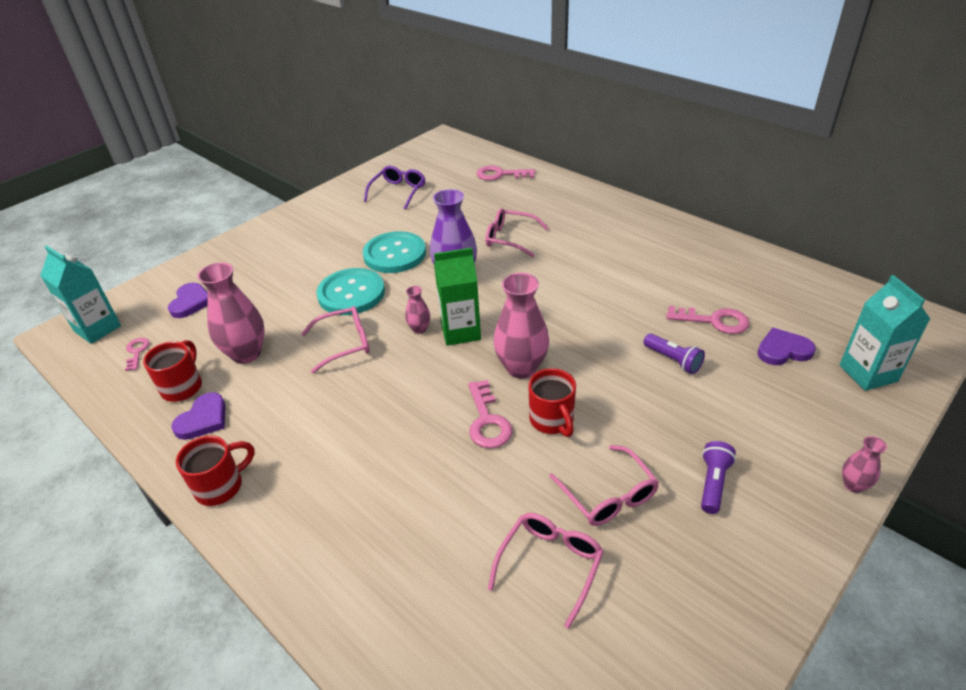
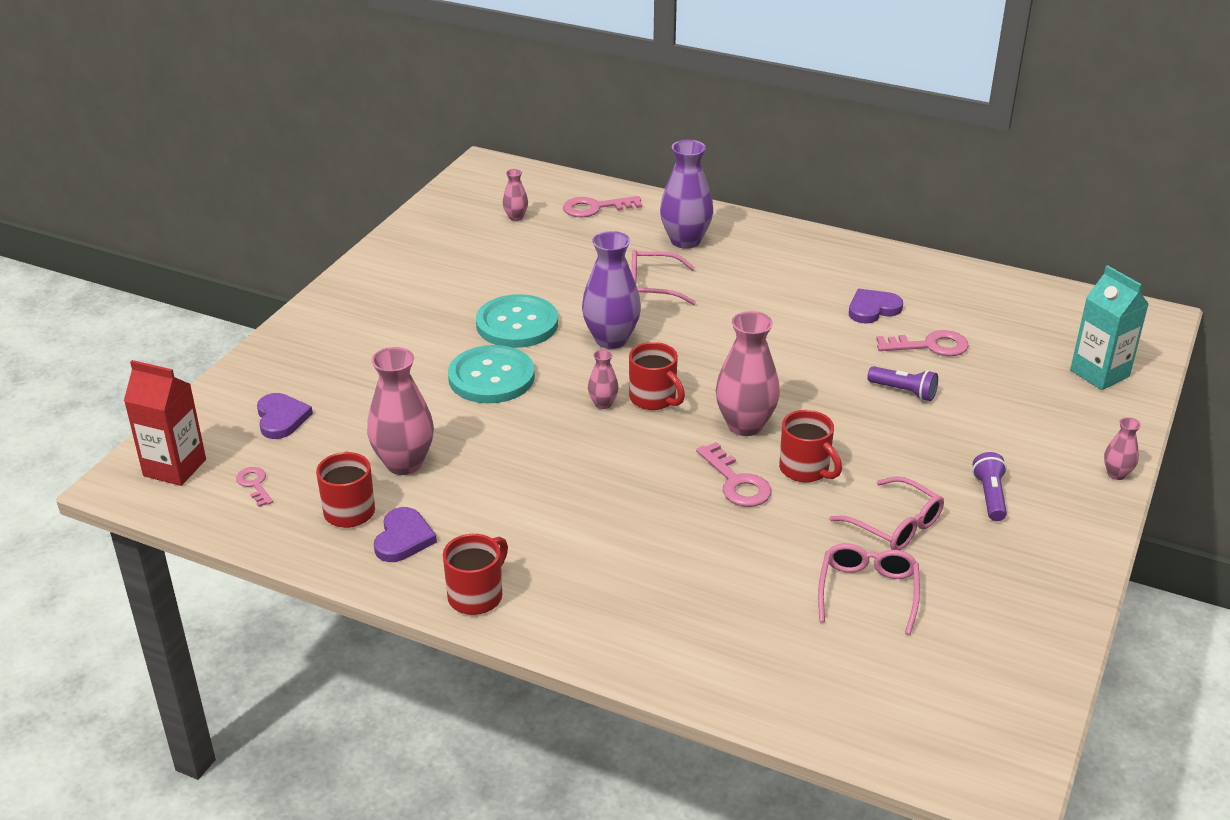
camera: 20 degrees left, 5 degrees down
(97, 328) = (175, 468): turquoise carton -> red carton
(345, 344) = (522, 433): pink glasses -> none
(398, 192) = (470, 245): purple glasses -> none
(441, 175) = (516, 217): none -> pink vase
(460, 331) = (654, 399): green carton -> red mug
(553, 206) = (685, 241): none -> purple vase
(783, 350) = (1011, 364): purple heart -> purple heart (872, 309)

